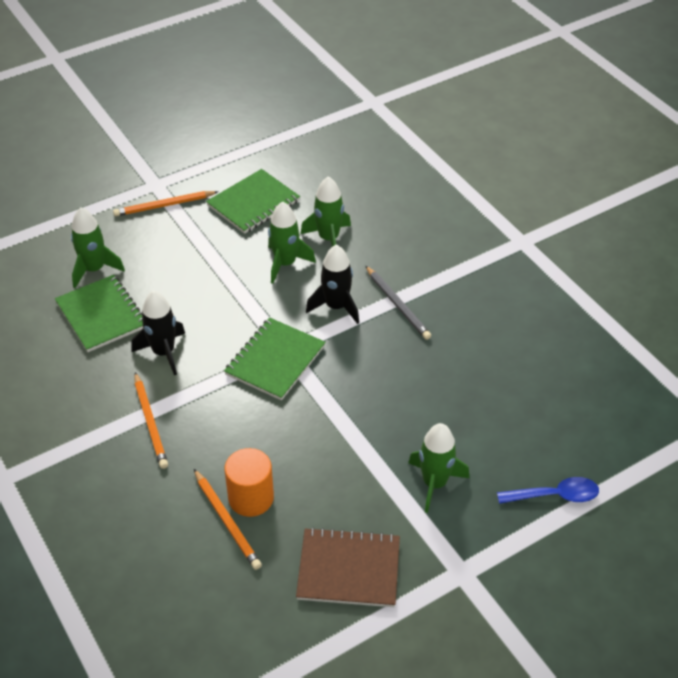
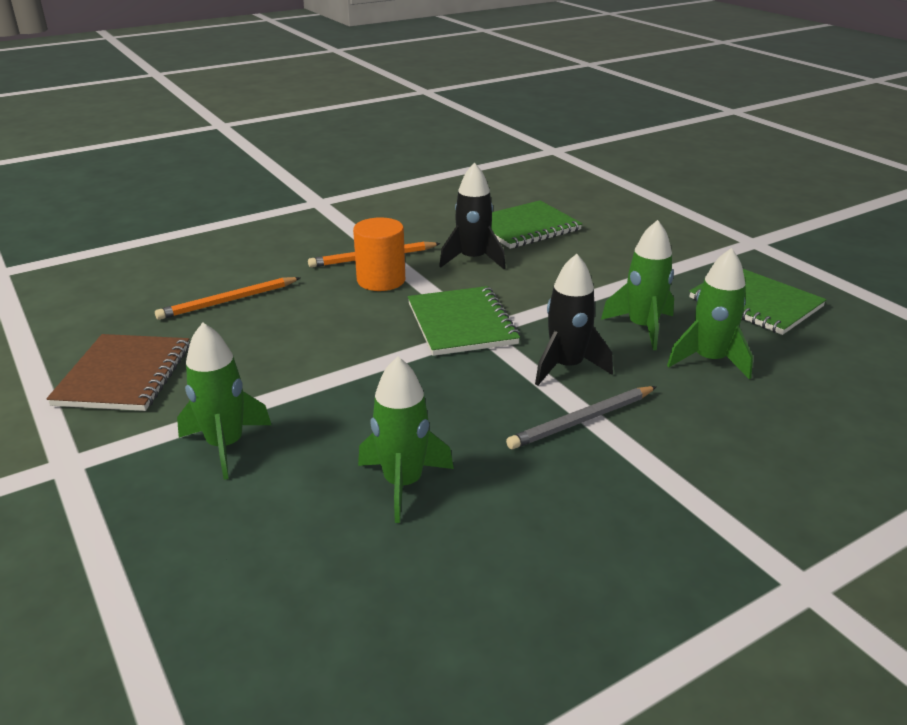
camera: 90 degrees right, 15 degrees down
(94, 269) = (593, 220): green rocket -> green rocket (403, 484)
(164, 206) = (717, 249): orange pencil -> none
(251, 498) = (253, 313): orange cylinder -> orange cylinder (381, 280)
(275, 360) = (462, 323): green notebook -> green notebook turned 45 degrees clockwise
(555, 495) = (152, 576): blue spoon -> none

